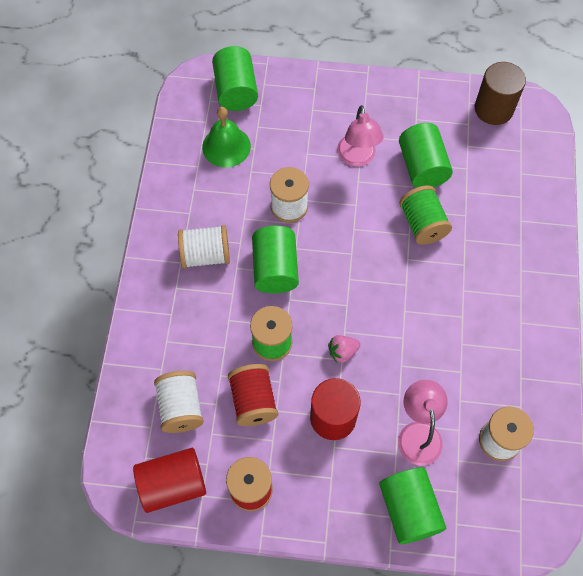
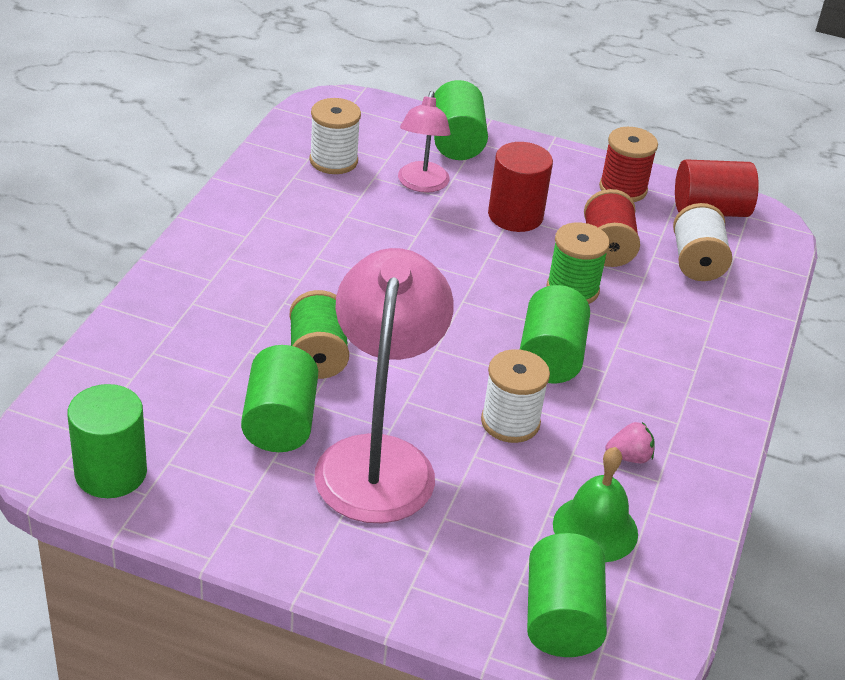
camera: 170 degrees left, 25 degrees down
(205, 255) = (649, 395): white spool -> none
(342, 352) = (484, 262): pink strawberry -> pink strawberry (629, 457)
(357, 158) = (378, 459): pink lamp -> pink lamp, size x1.81
(493, 109) = (111, 473): brown cylinder -> green cylinder

